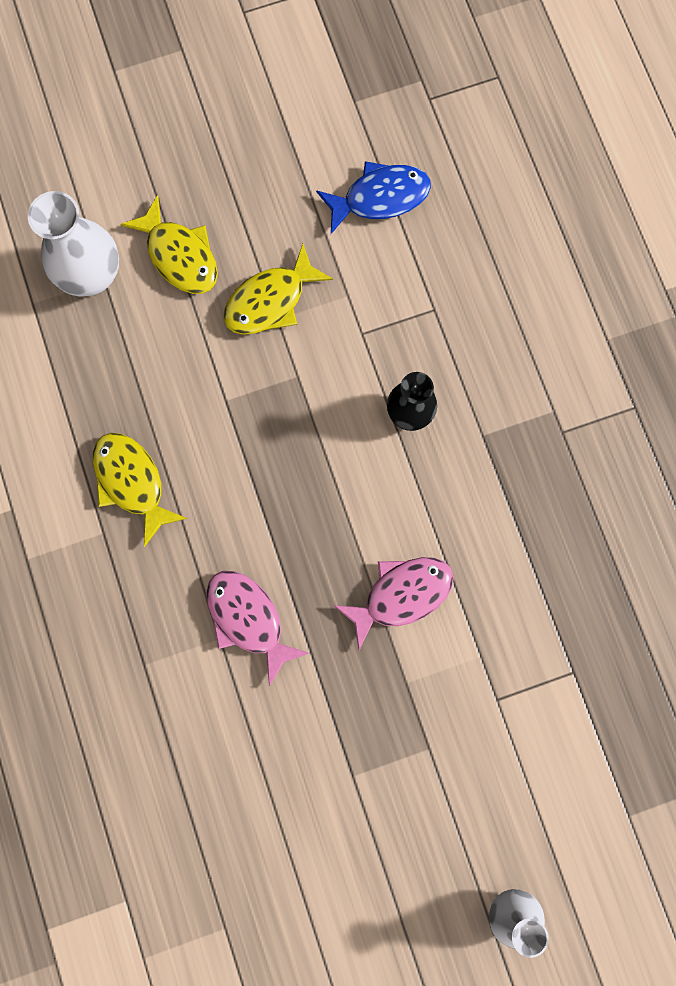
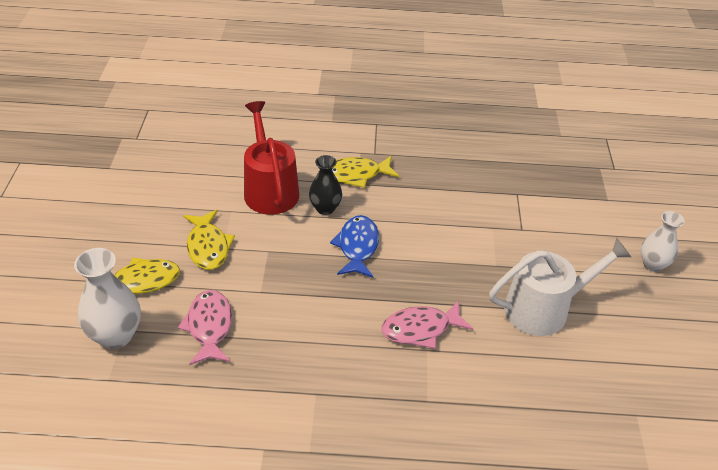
camera: 70 degrees left, 35 degrees down
(132, 482) = (287, 363): yellow fish -> yellow fish (356, 175)
(352, 769) = (543, 309): none -> white watering can
(380, 198) = (180, 177): blue fish -> blue fish (357, 247)
(401, 595) = (439, 249): pink fish -> pink fish (209, 327)
(411, 324) = (270, 190): none -> red watering can

